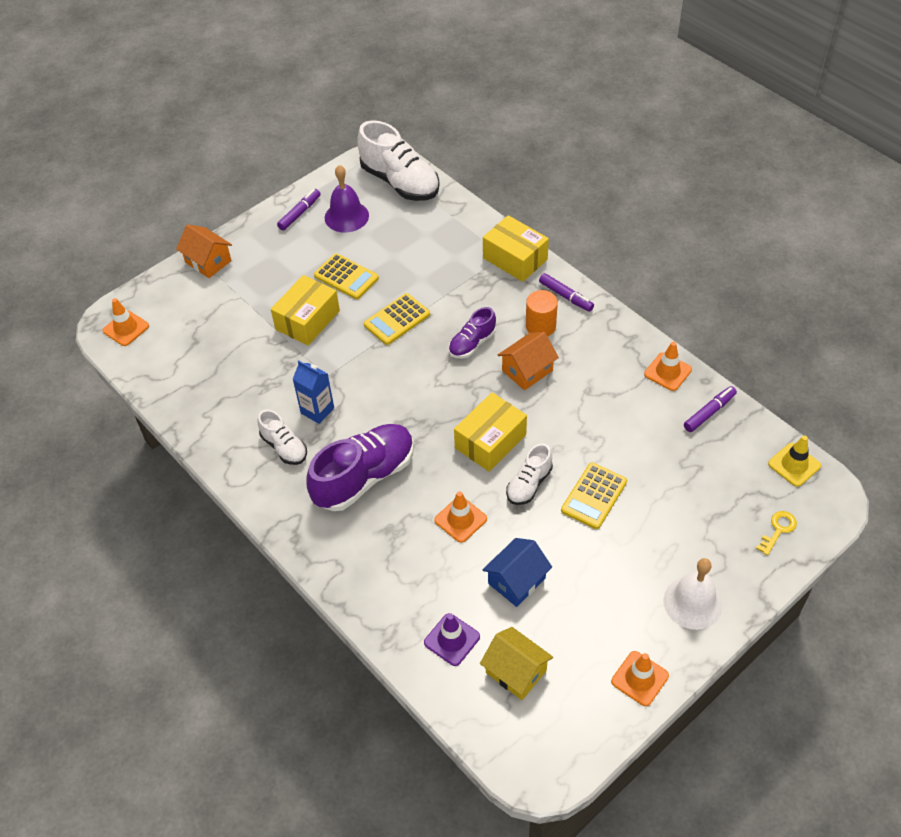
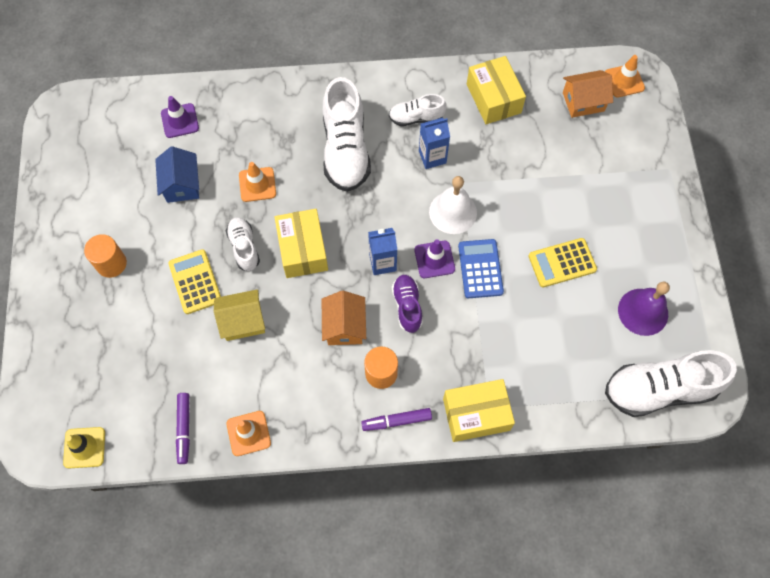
camera: 125 degrees right, 15 degrees up
(208, 261) = (662, 173): orange house -> orange house (583, 101)
(299, 213) = (676, 276): purple marker -> none
(307, 320) = (533, 205): yellow box -> yellow box (493, 98)
(364, 477) = (345, 150): purple shoe -> white shoe
(397, 319) = (480, 269): yellow calculator -> blue calculator
(415, 351) = (434, 259): none -> purple traffic cone
(450, 381) = (382, 262): none -> blue carton
(516, 671) = (126, 140): yellow house -> yellow house (243, 321)
(639, 678) = (53, 203): orange traffic cone -> none
(643, 574) = (111, 263): none -> orange cylinder
(692, 602) = (64, 276): white bell -> white bell (453, 212)
(778, 530) = (52, 381): yellow key -> none

